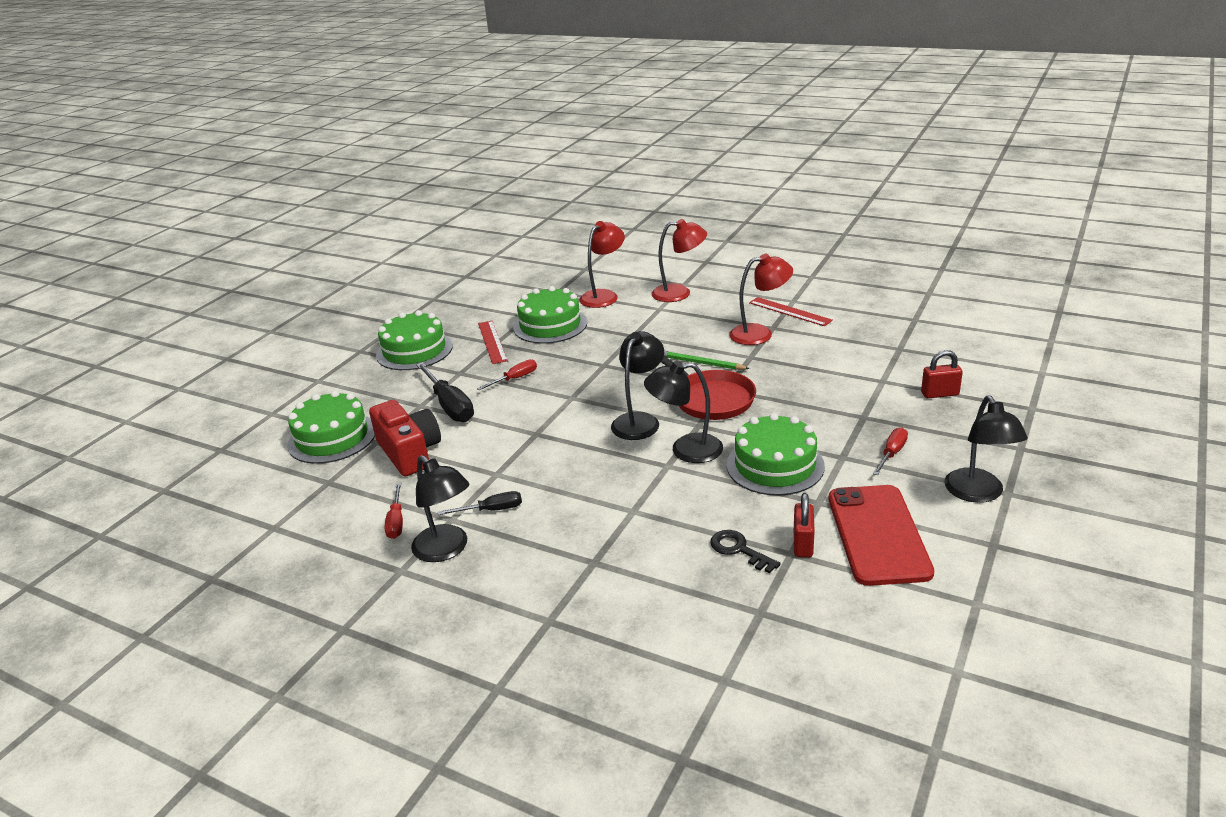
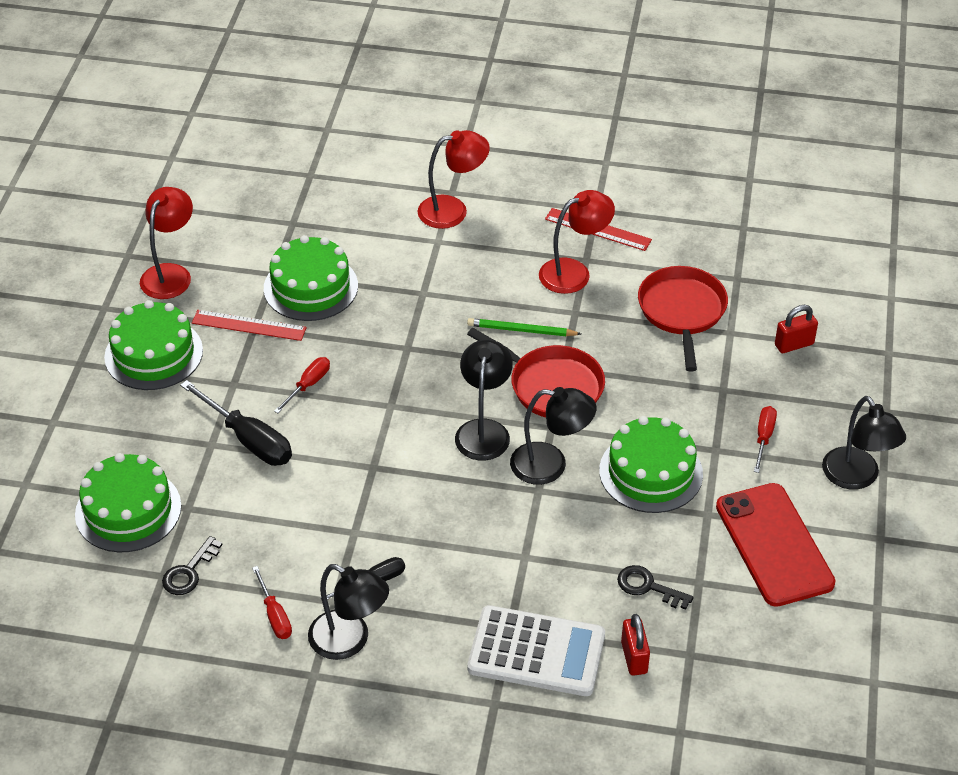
camera: 20 degrees left, 15 degrees up
(349, 482) = (189, 571): none -> black key
(409, 452) = (237, 518): red camera -> none
(492, 342) = (249, 325): red ruler -> red ruler turned 45 degrees counterclockwise
(604, 296) = (357, 225): red lamp -> red lamp (170, 274)
(609, 585) = (536, 652): none -> white calculator
(686, 450) = (550, 465): black lamp -> black lamp turned 150 degrees counterclockwise
(803, 544) = (707, 569): red padlock -> red padlock (634, 657)
(843, 364) = (682, 312): none -> red pan

